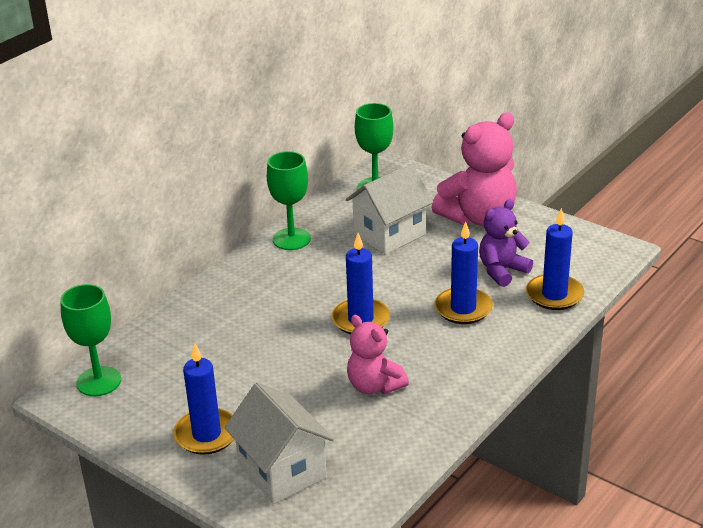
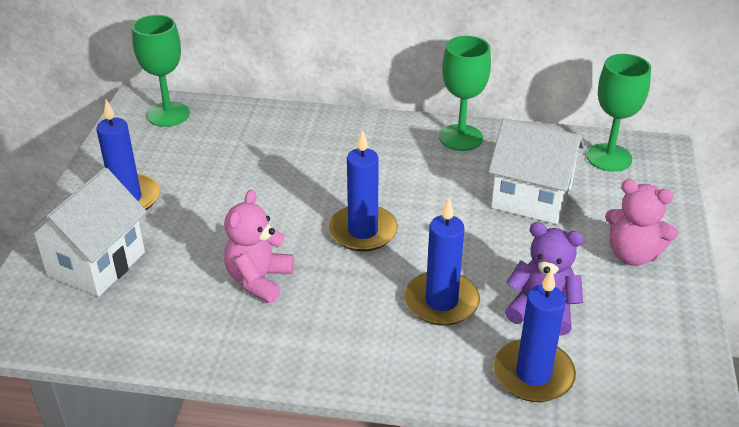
camera: 60 degrees right, 5 degrees up
(478, 217) = (632, 254): pink teddy bear -> pink teddy bear, size x0.61

